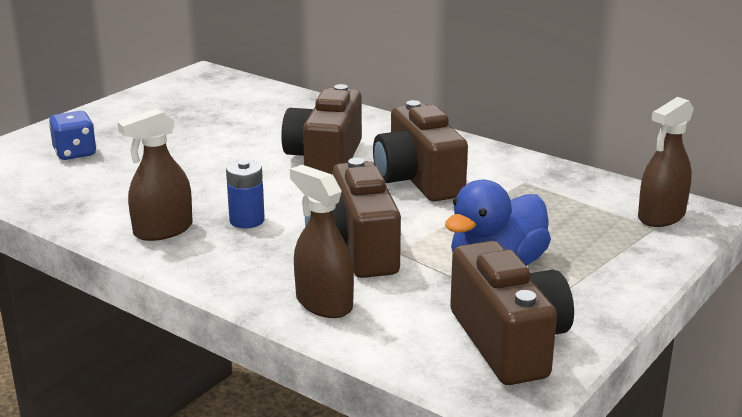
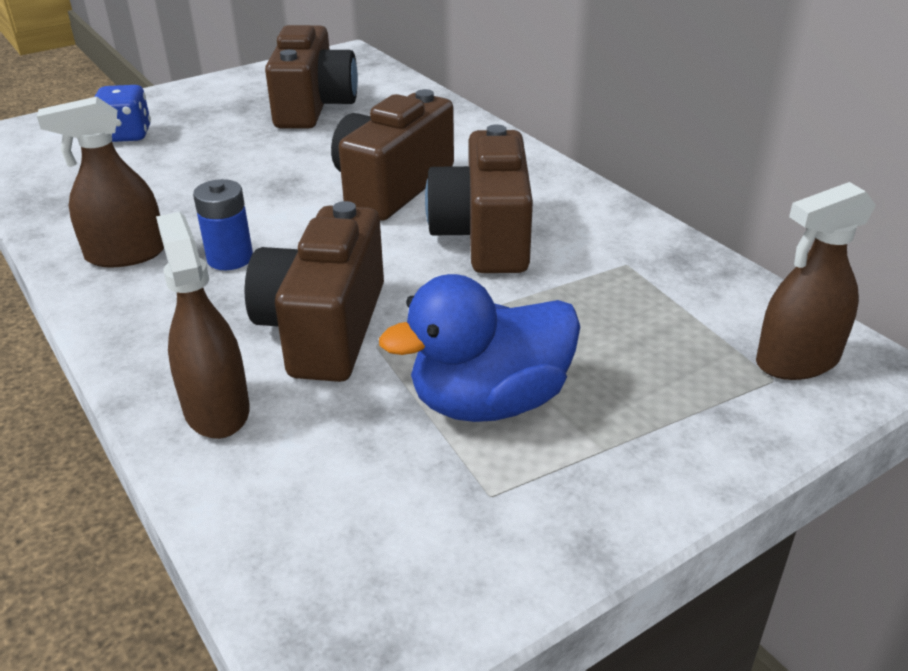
camera: 20 degrees right, 10 degrees up
(509, 342) = (415, 545): brown camera -> brown camera (314, 106)

